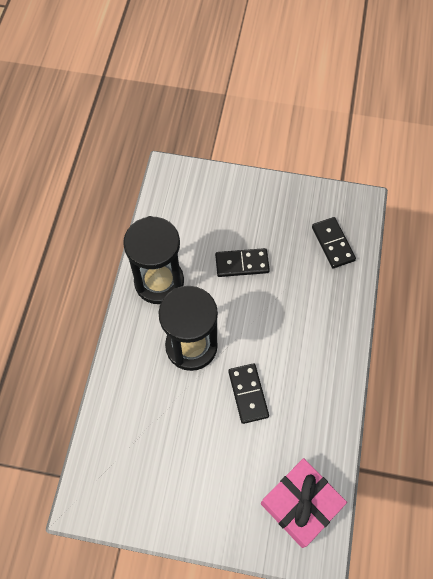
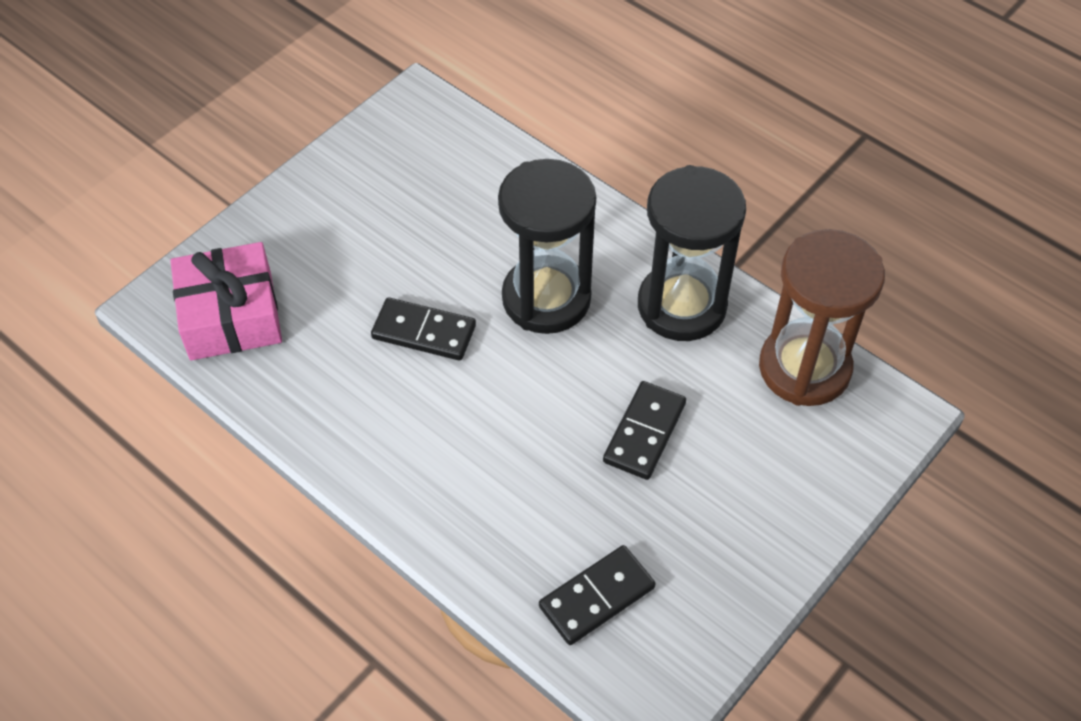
camera: 120 degrees right, 10 degrees down
(165, 216) = (804, 368): none -> brown hourglass
(333, 244) = (597, 597): black domino -> black domino turned 45 degrees counterclockwise

